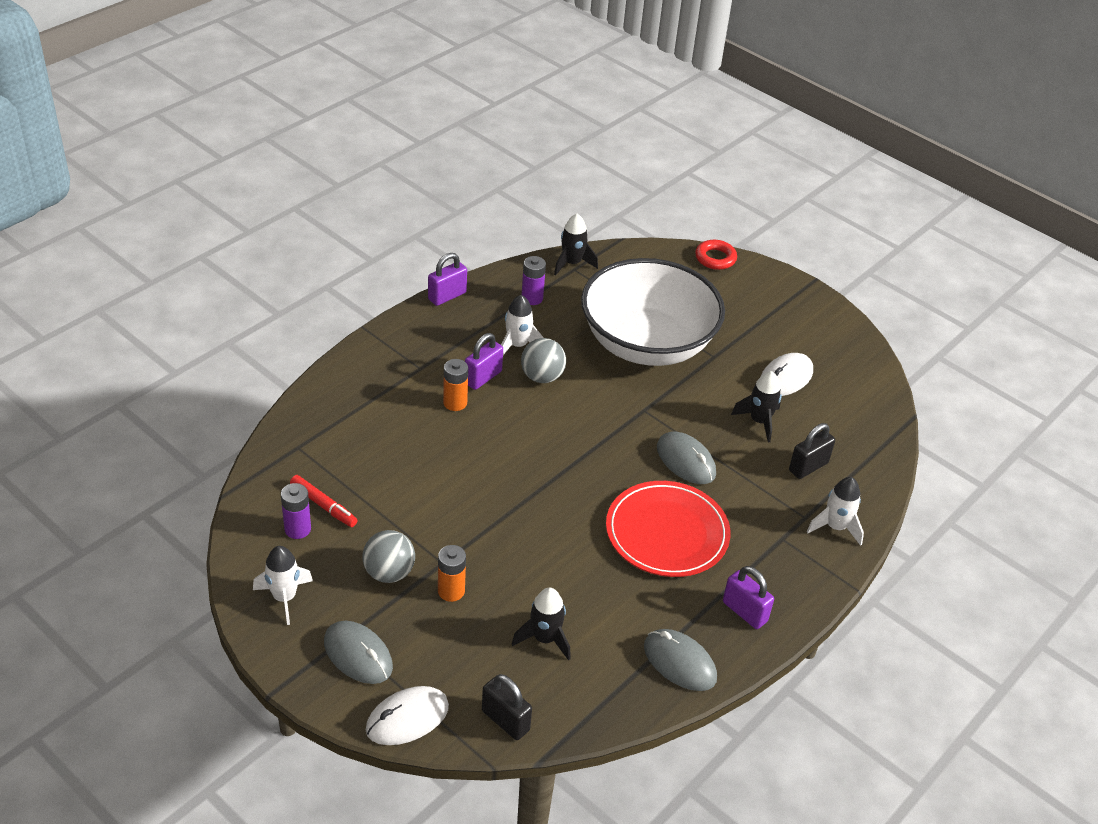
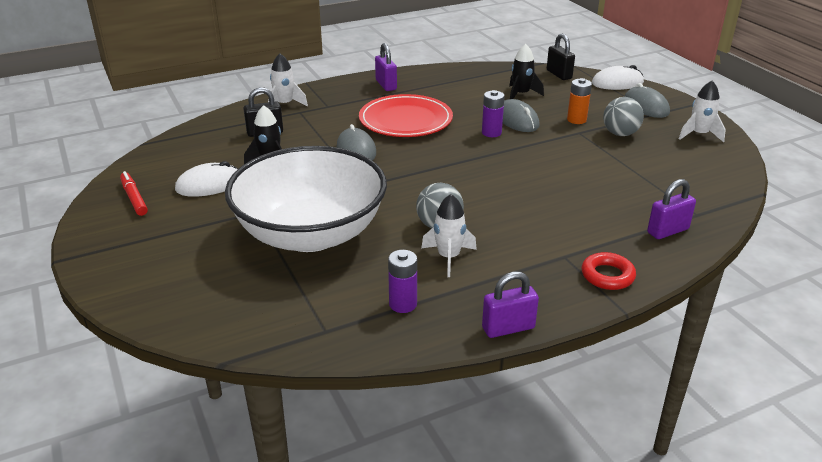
camera: 155 degrees left, 10 degrees down
(297, 529) = (692, 164): purple battery -> purple battery (491, 133)
(323, 505) = (671, 174): red marker -> red marker (134, 198)
(455, 403) = (536, 220): orange battery -> none
(483, 377) = (500, 235): purple padlock -> purple padlock (667, 231)
(572, 263) = (322, 339): black rocket -> none
(679, 662) = (443, 76): grey mouse -> grey mouse (517, 120)
(715, 258) = (137, 307): red ring -> red ring (607, 275)

